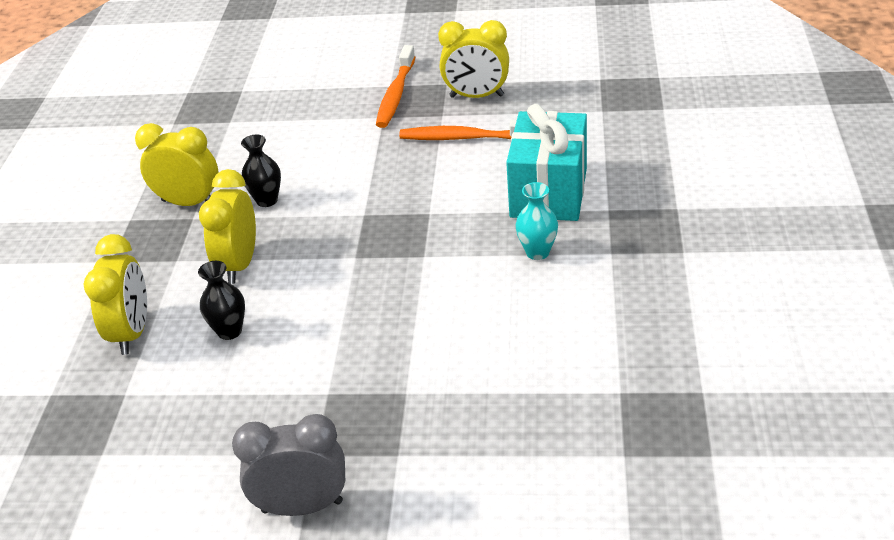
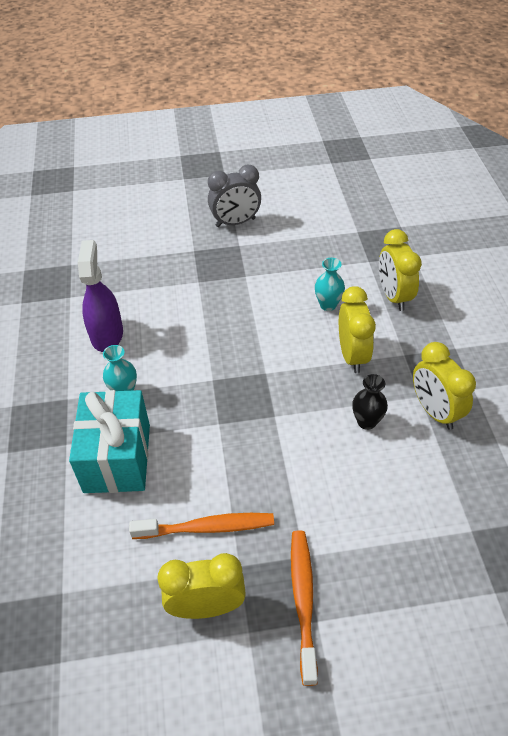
camera: 165 degrees right, 10 degrees up
(189, 203) = (434, 411): yellow clock -> yellow clock turned 60 degrees clockwise
(229, 331) = (328, 305): black vase -> turquoise vase
(559, 324) = (107, 334): none -> purple spray bottle

